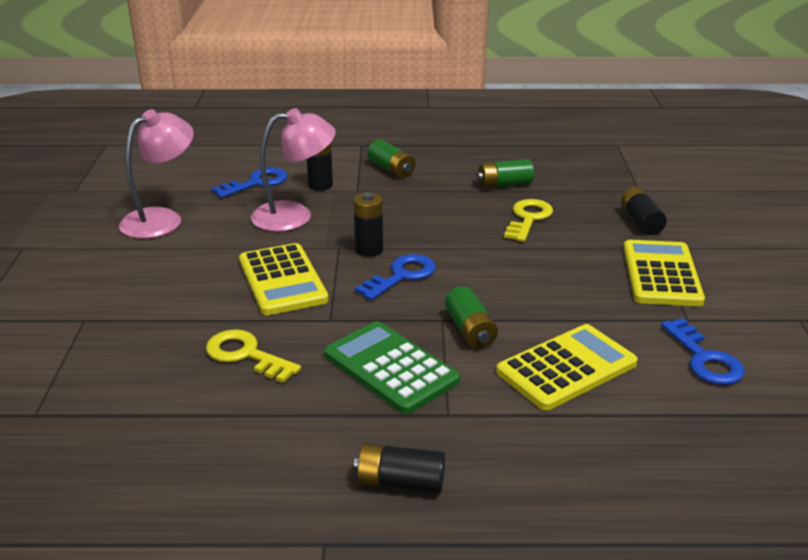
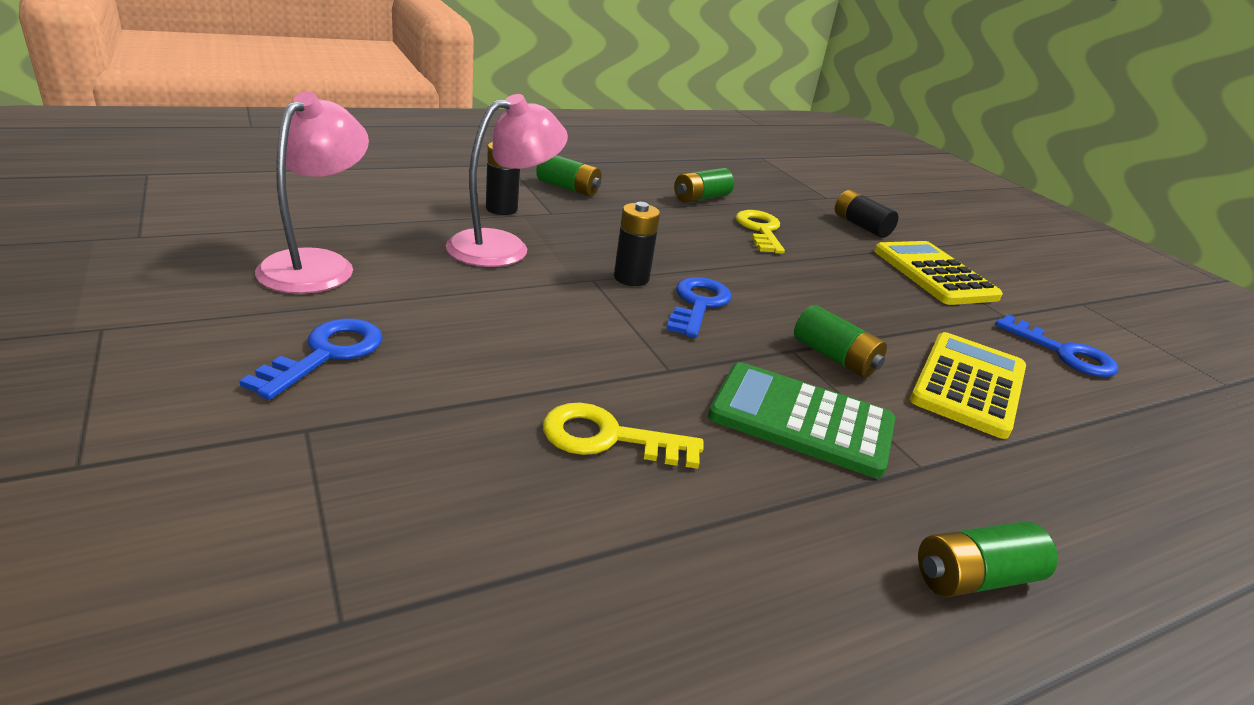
camera: 30 degrees left, 0 degrees up
(257, 183) = (417, 211): blue key -> blue key (326, 354)
(282, 280) = (562, 327): yellow calculator -> none
(400, 482) = (974, 577): black battery -> green battery

